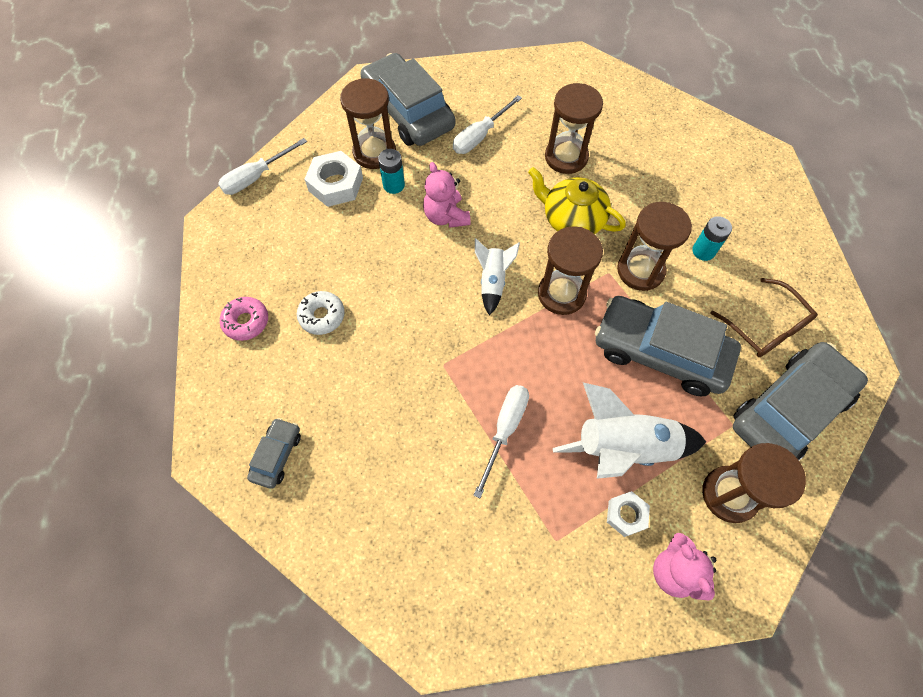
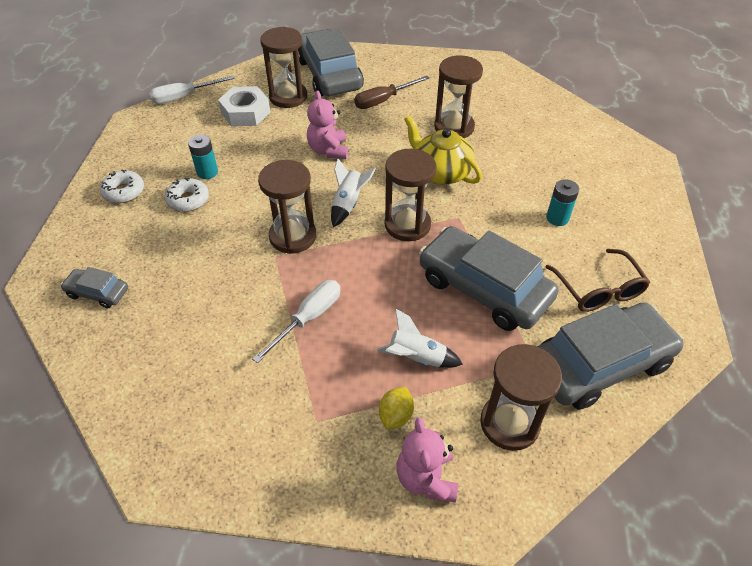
camera: 15 degrees right, 15 degrees down
(246, 321) = (124, 192): pink donut -> white donut
(277, 455) = (98, 293): grey car -> grey car turned 105 degrees counterclockwise
(393, 185) = (293, 121): turquoise battery -> turquoise battery (207, 172)
(480, 136) = (383, 100): white screwdriver -> brown screwdriver
(623, 447) = (416, 358): white rocket -> white rocket, size x0.56
(626, 515) = (396, 415): white nut -> yellow lemon
(640, 270) = (490, 221): brown hourglass -> brown hourglass (293, 236)

